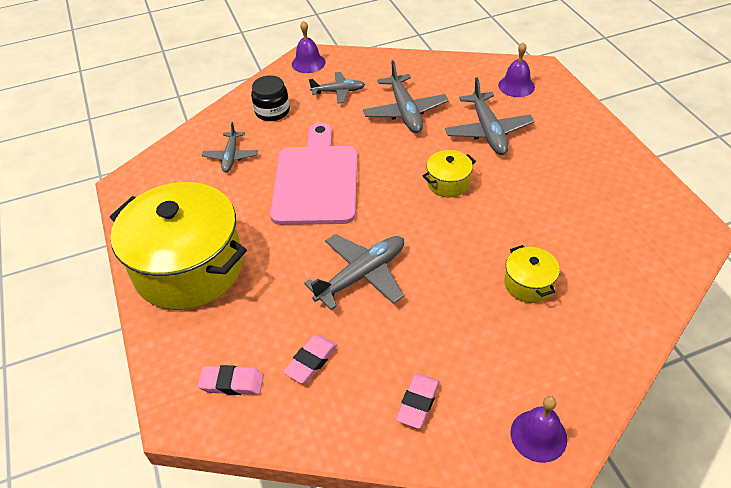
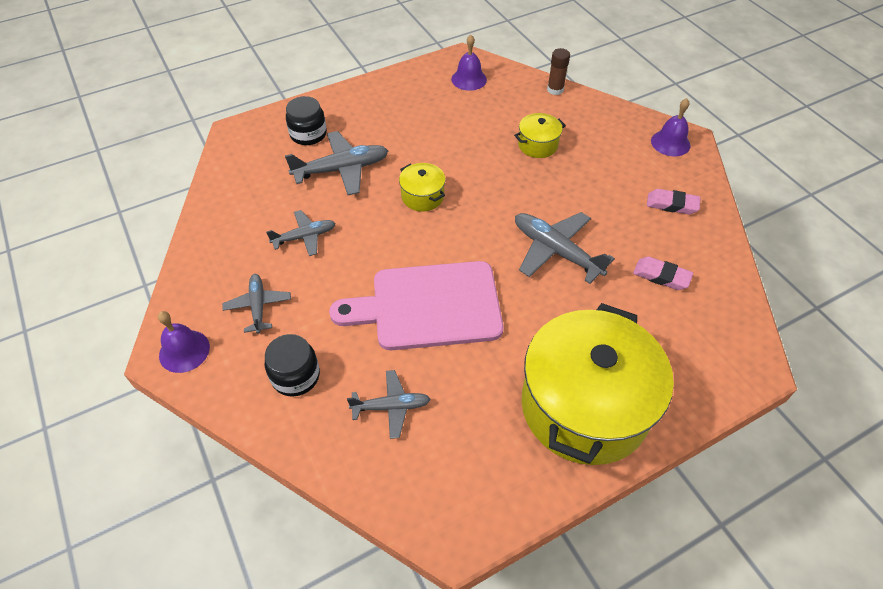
camera: 100 degrees left, 5 degrees up
(232, 383) = (706, 331): pink eraser -> none
(405, 111) = (305, 237): grey plane -> grey plane, size x0.62
(516, 86) = (265, 149): purple bell -> purple bell (469, 79)
(538, 110) = (308, 134): none -> black jar
(645, 319) = (555, 90): none -> brown glue stick

